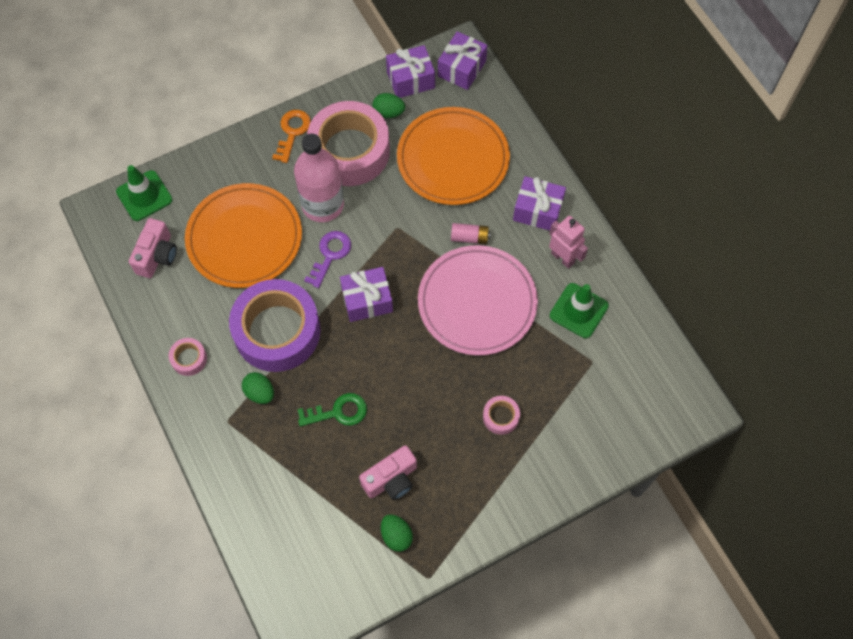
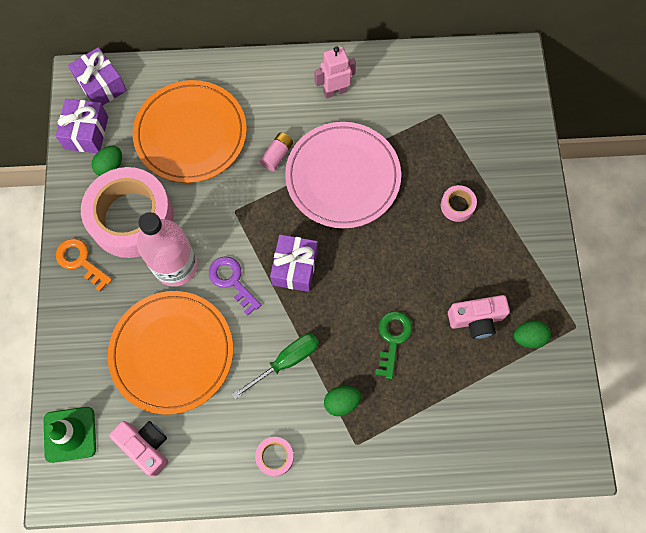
camera: 65 degrees left, 5 degrees up
(277, 331) = (286, 361): purple tape -> green screwdriver
(391, 479) = (476, 320): pink camera -> pink camera turned 90 degrees clockwise
(537, 211) = (280, 90): purple gift -> none
(578, 311) = (389, 102): green traffic cone -> none

